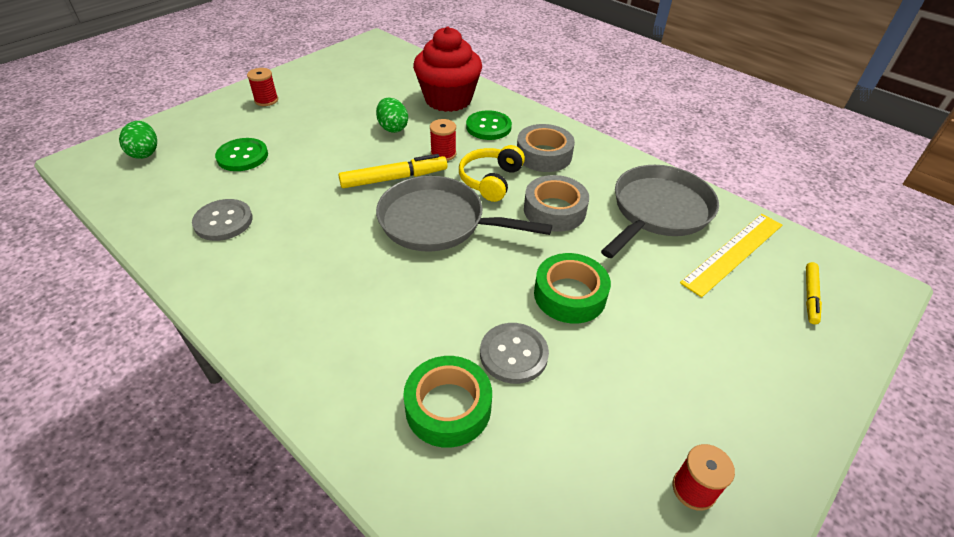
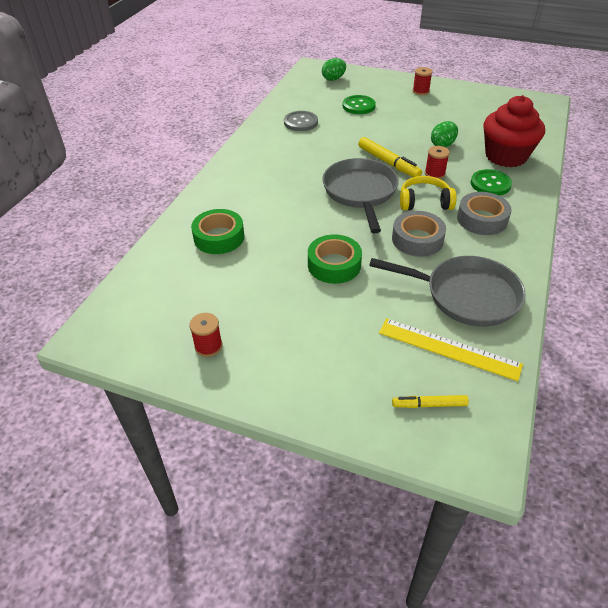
camera: 70 degrees right, 0 degrees up
(513, 354) = (268, 252): grey button -> none

